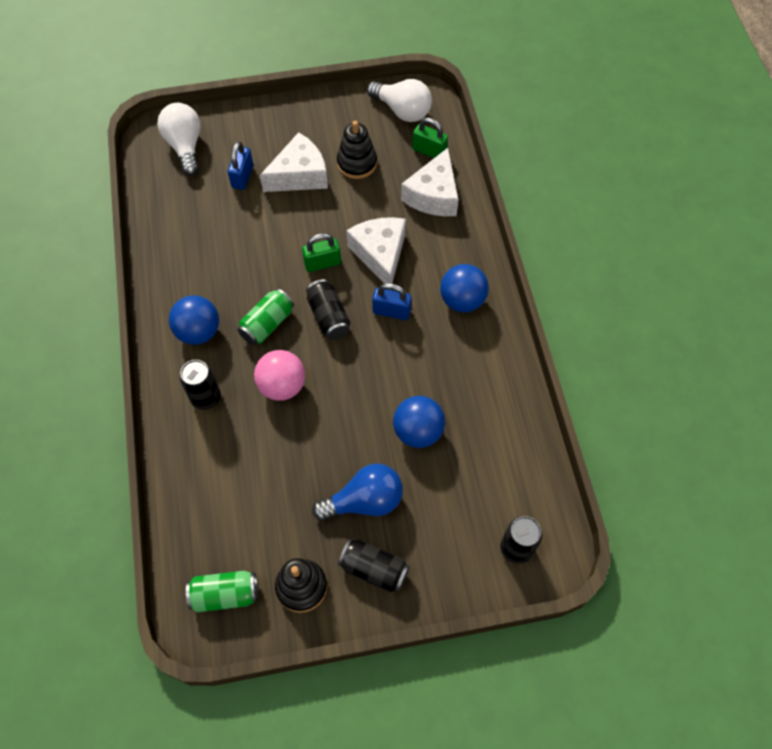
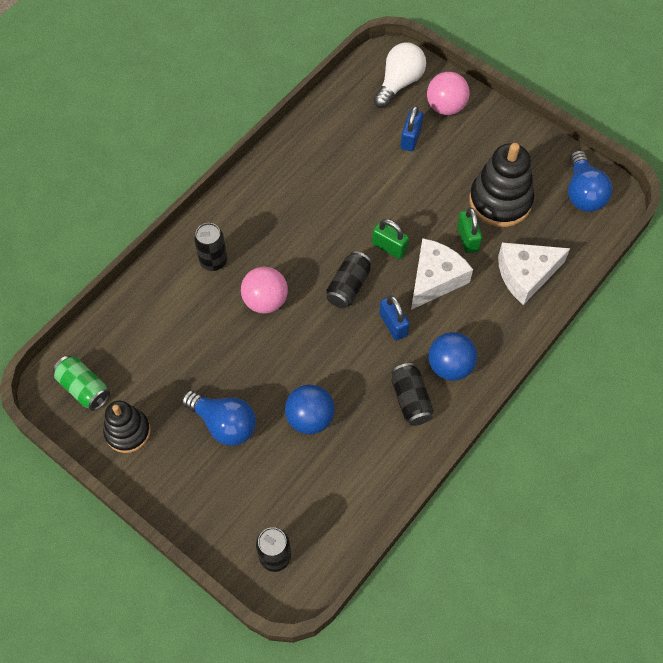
camera: 50 degrees right, 0 degrees up
(198, 332) = (259, 215): blue ball -> none
(240, 134) = (446, 107): none -> pink ball
(242, 177) = (410, 138): blue padlock -> blue padlock turned 45 degrees counterclockwise
(267, 324) = (305, 252): green can -> none
(299, 175) = (450, 172): white cheese -> none
(357, 163) = (500, 201): black stacking toy -> black stacking toy, size x1.55
(374, 569) = (178, 469): black can -> black can (410, 400)
(402, 110) = (583, 193): white light bulb -> blue light bulb
(429, 151) = (564, 240): green padlock -> green padlock (467, 238)

